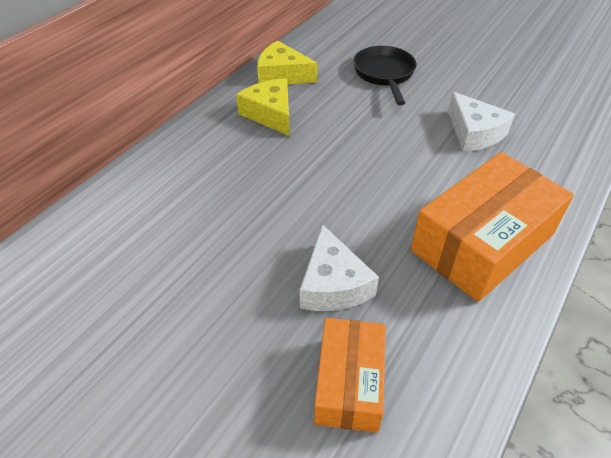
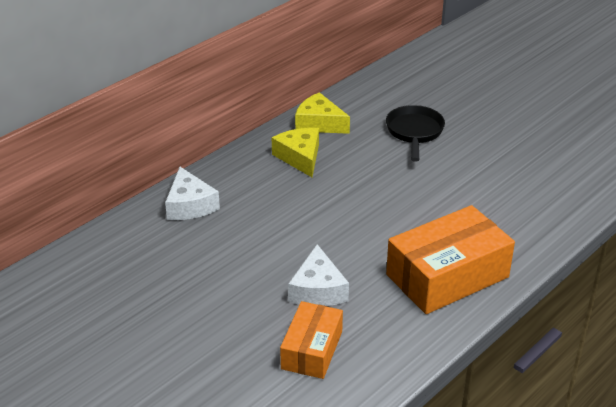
camera: 10 degrees right, 10 degrees down
(474, 133) = (477, 192): white cheese -> white cheese (190, 205)

